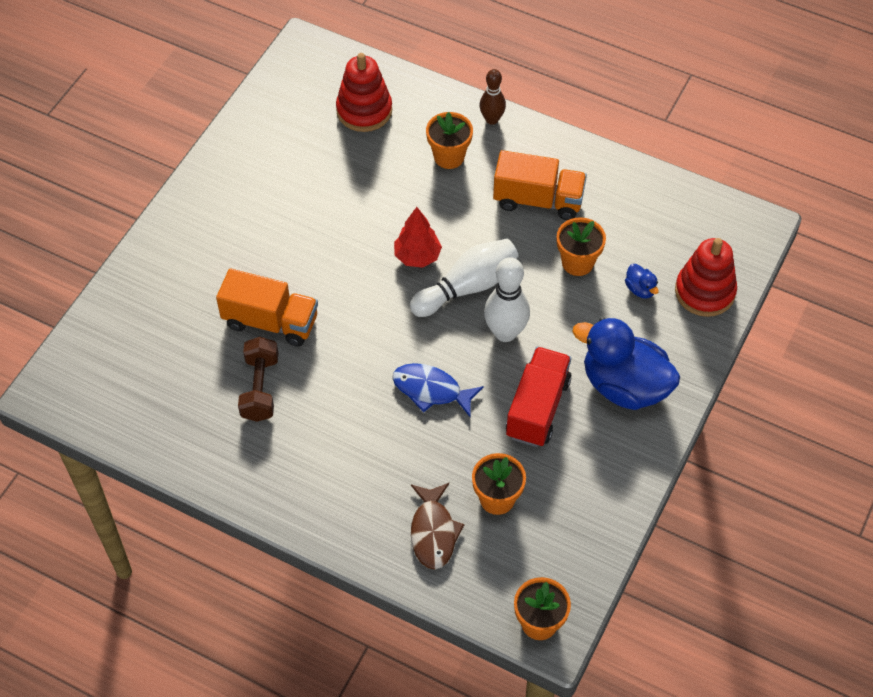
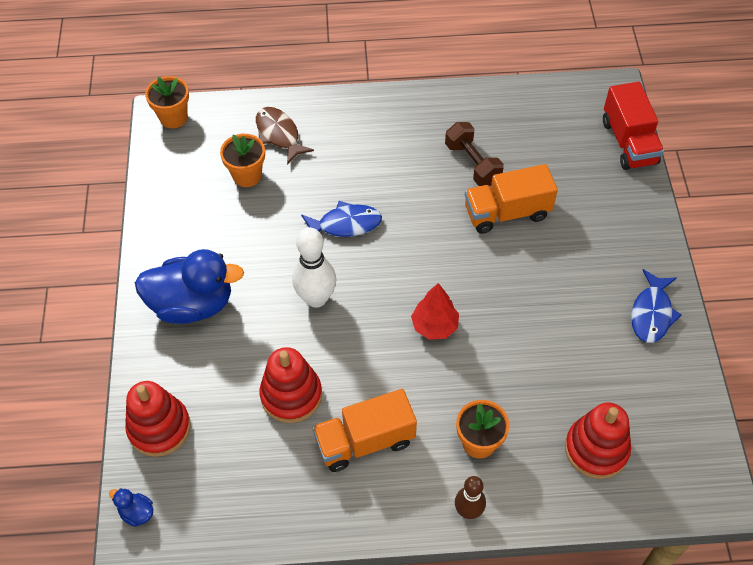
camera: 150 degrees right, 0 degrees up
(229, 176) = (651, 313): none -> blue fish
(467, 287) = (374, 321): white bowling pin -> none
(537, 408) = (254, 252): red truck -> red truck (628, 142)
(577, 262) = (291, 395): orange flower pot -> red stacking toy
(640, 289) = (220, 399): blue duck -> blue duck (137, 512)

